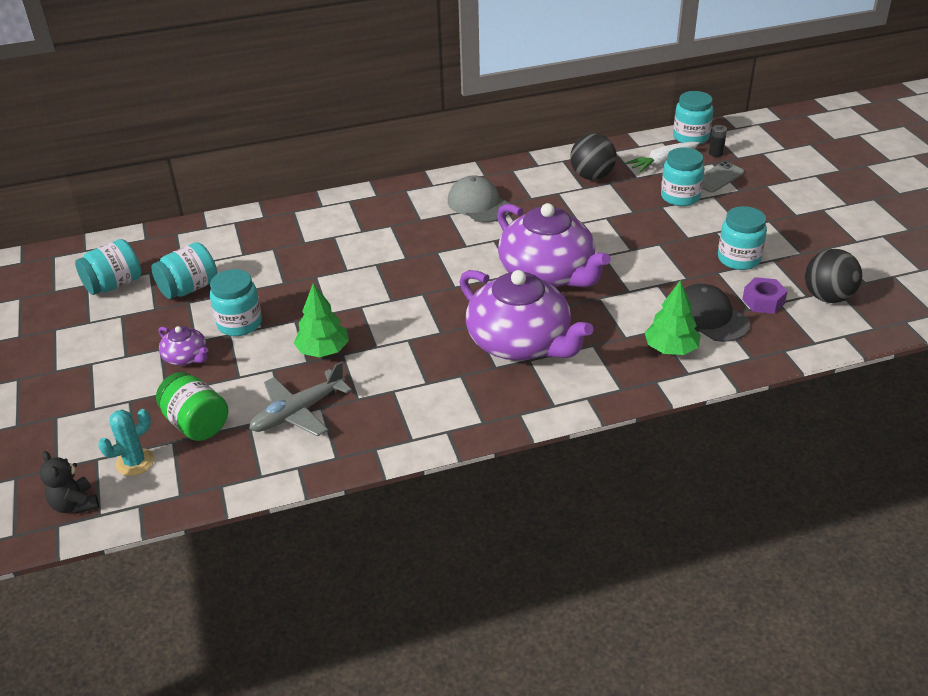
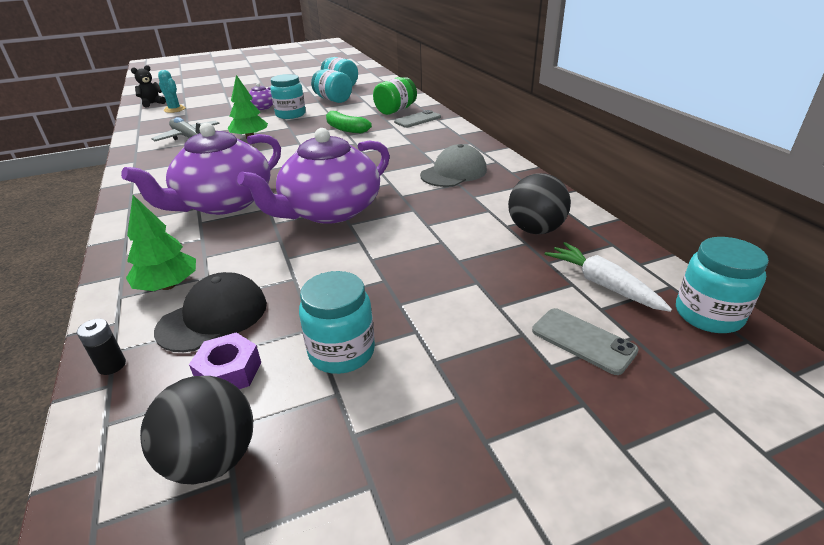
camera: 85 degrees right, 5 degrees down
(196, 424) = (197, 117): green jar -> green jar (395, 110)
(316, 219) = (417, 120): none -> grey phone
(325, 272) = (346, 129): none -> green banana
(680, 197) = (507, 299): turquoise jar -> none
(715, 153) = (669, 342): black battery -> black battery (112, 365)

